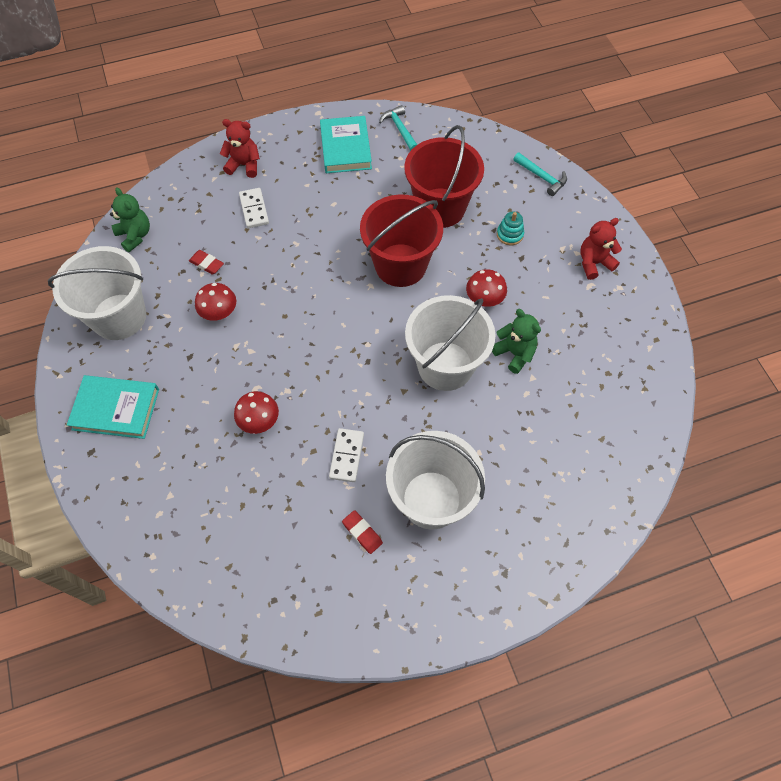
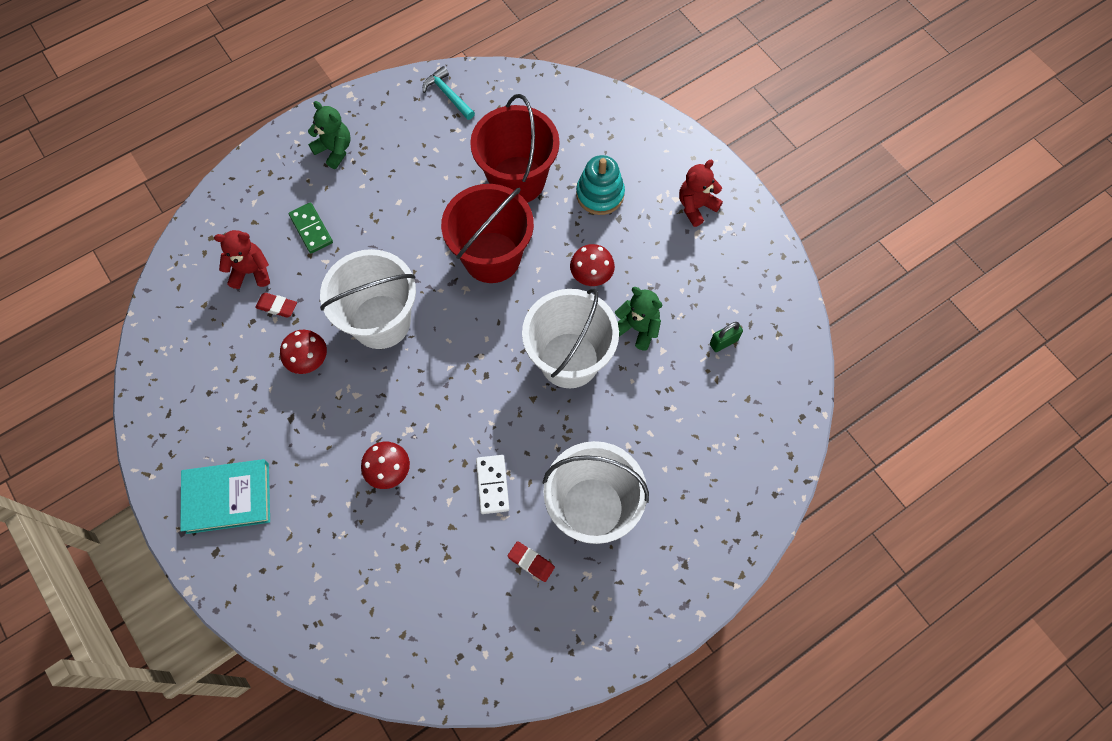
camera: 15 degrees left, 5 degrees up
(119, 317) = (197, 392): white bucket -> white bucket (381, 321)
(135, 235) = (184, 292): green teddy bear -> green teddy bear (334, 150)
(244, 165) = (284, 178): red teddy bear -> red teddy bear (251, 271)
(254, 209) = (311, 229): white domino -> green domino
(345, 148) = (393, 131): turquoise book -> none
(509, 234) = (600, 194): turquoise stacking toy -> turquoise stacking toy, size x1.62
(542, 177) = (618, 119): turquoise hammer -> none
(591, 383) = (723, 342): none -> green padlock

